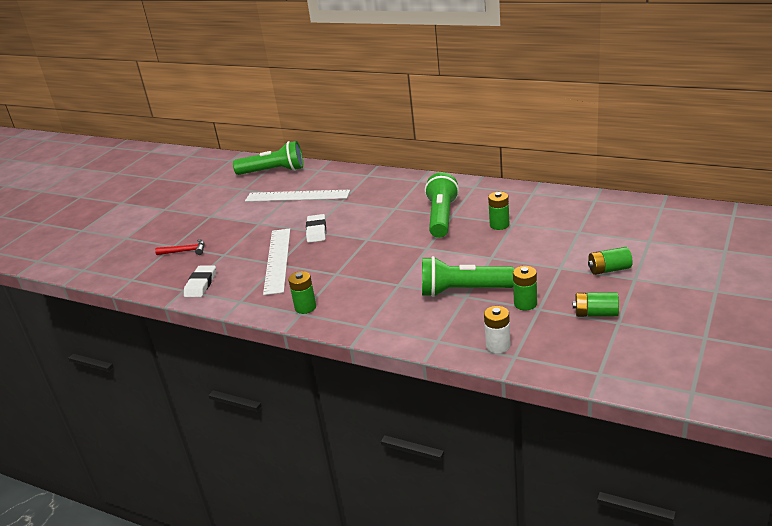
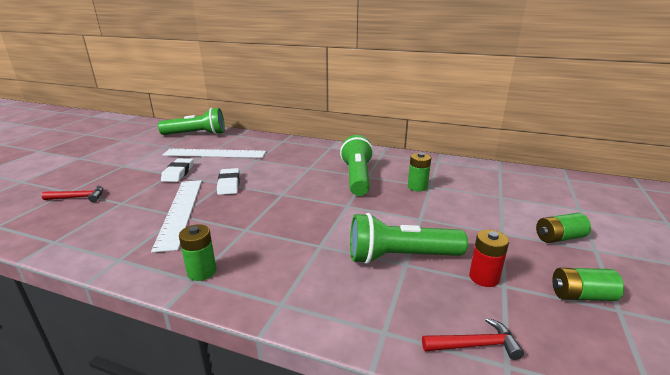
camera: 10 degrees left, 5 degrees down
(201, 284) = (78, 235): white eraser -> white eraser (178, 173)
(498, 346) = (475, 345): white battery -> red hammer
(525, 304) = (484, 277): green battery -> red battery

